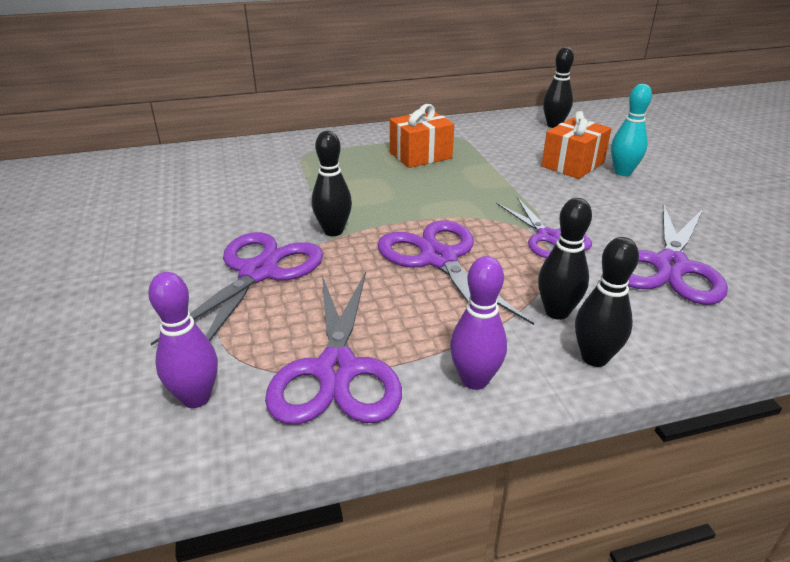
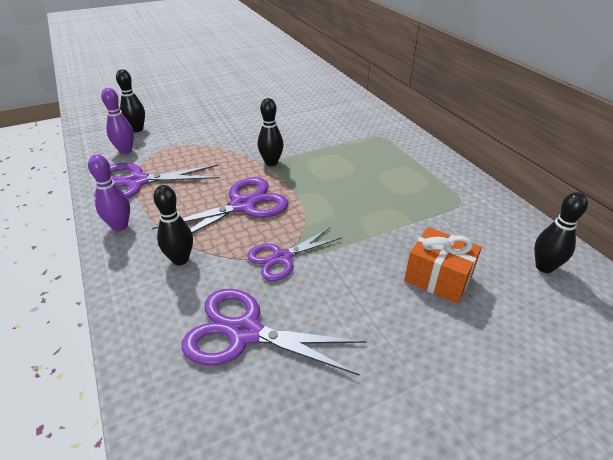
camera: 80 degrees right, 5 degrees up
(258, 273) = (222, 147): purple scissors -> none
(420, 155) = (405, 185): orange gift -> none
(594, 358) = (130, 275): black bowling pin -> black bowling pin (137, 129)
(622, 172) = (439, 318): turquoise bowling pin -> none

